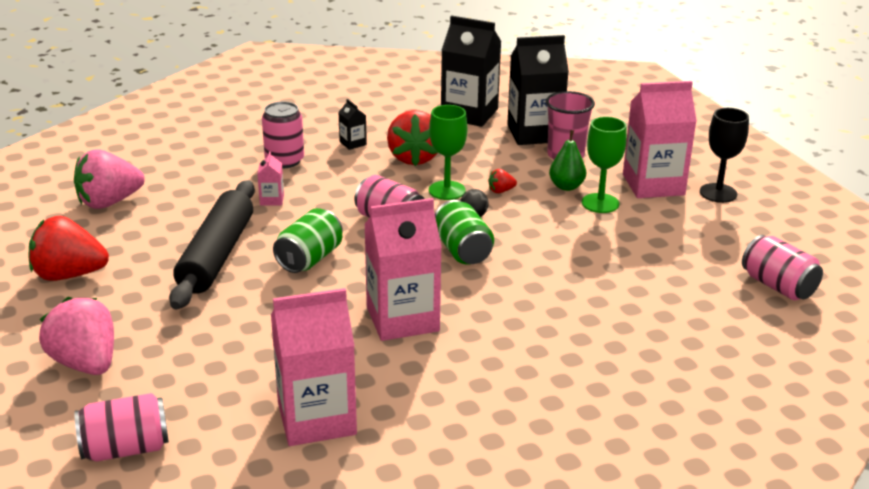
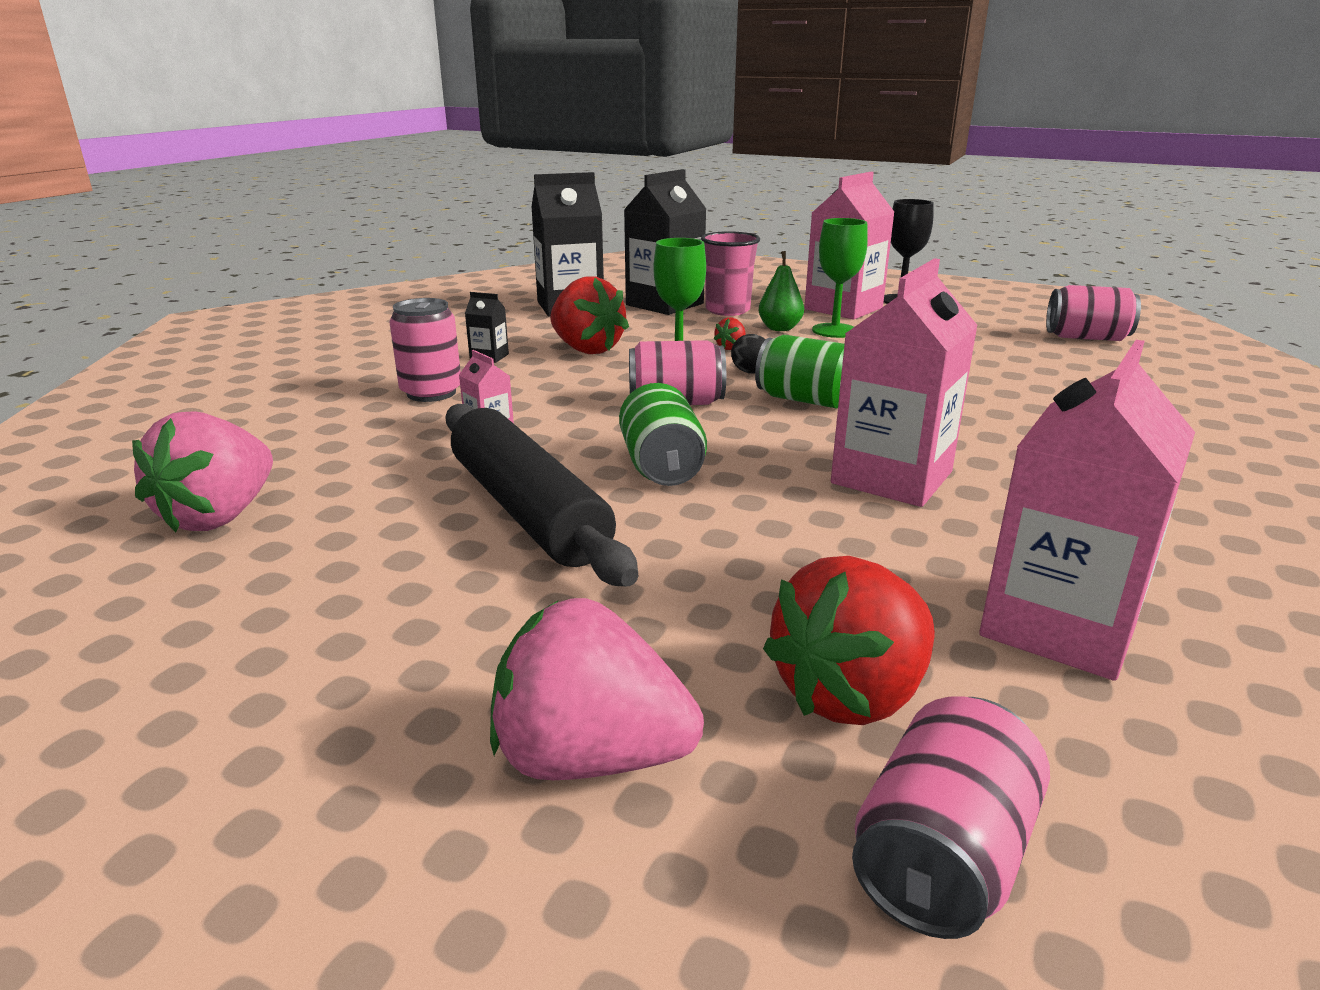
camera: 40 degrees left, 5 degrees down
(69, 275) = (306, 638): red strawberry -> red strawberry (851, 694)

